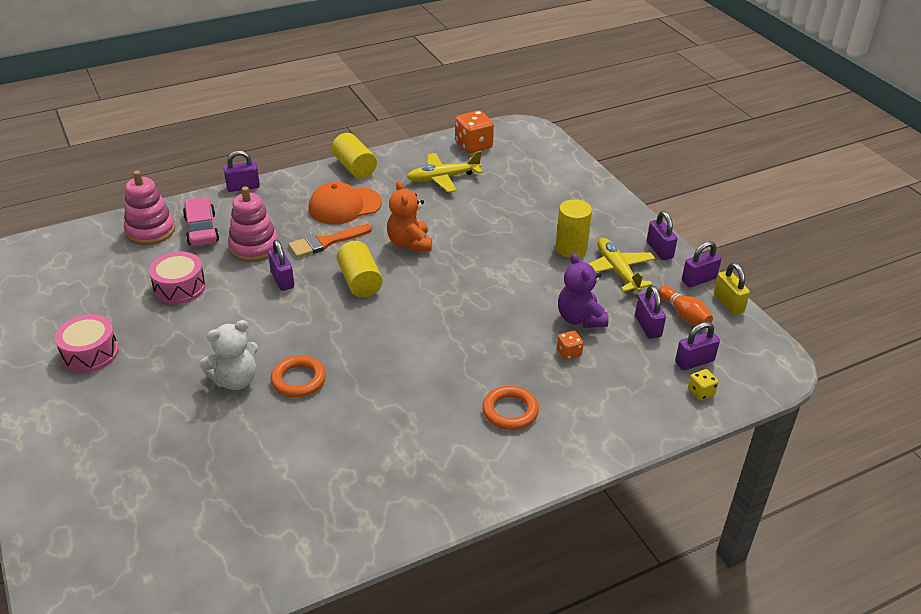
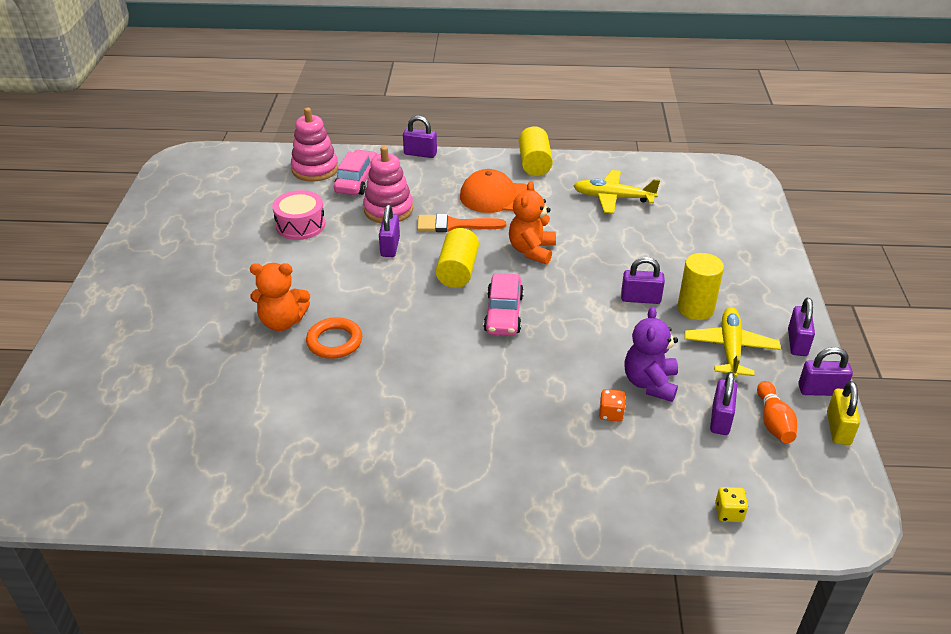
camera: 30 degrees right, 0 degrees up
(90, 353) = (190, 257): pink drum -> none
(235, 380) = (282, 322): white teddy bear -> orange teddy bear
(426, 304) = (503, 314): none -> pink car
(473, 145) = (669, 175): orange dice -> none
(510, 411) = (505, 448): orange ring -> none
(694, 361) = (746, 477): purple padlock -> purple padlock (640, 299)

